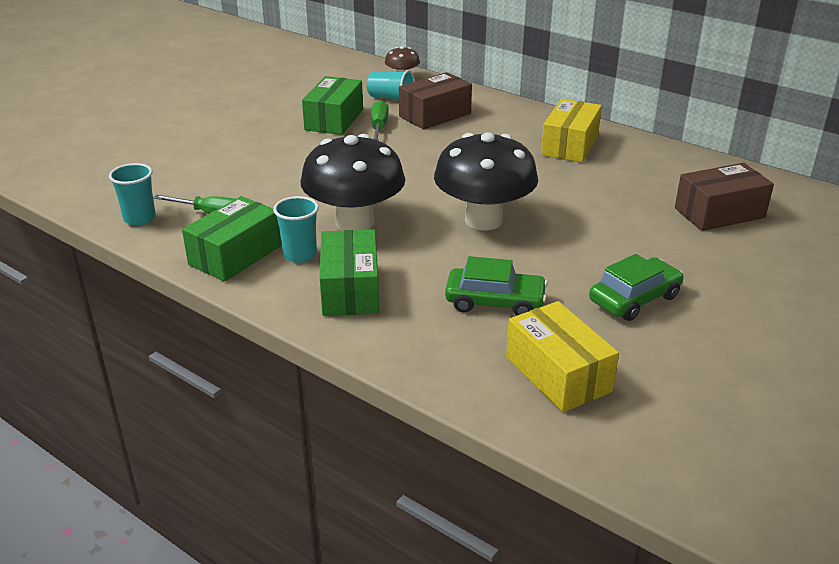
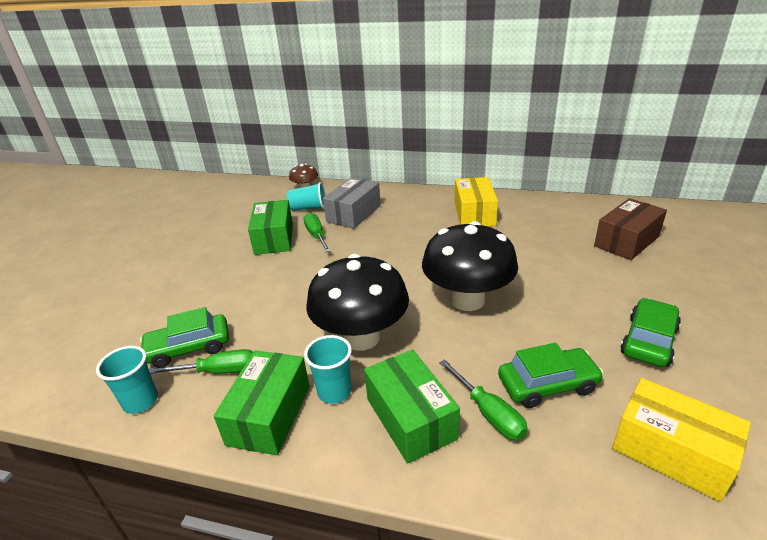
camera: 20 degrees left, 0 degrees up
(198, 191) = (189, 348): none -> green car
(421, 305) = (488, 413): none -> green screwdriver
(435, 115) = (353, 214): brown box -> grey box

